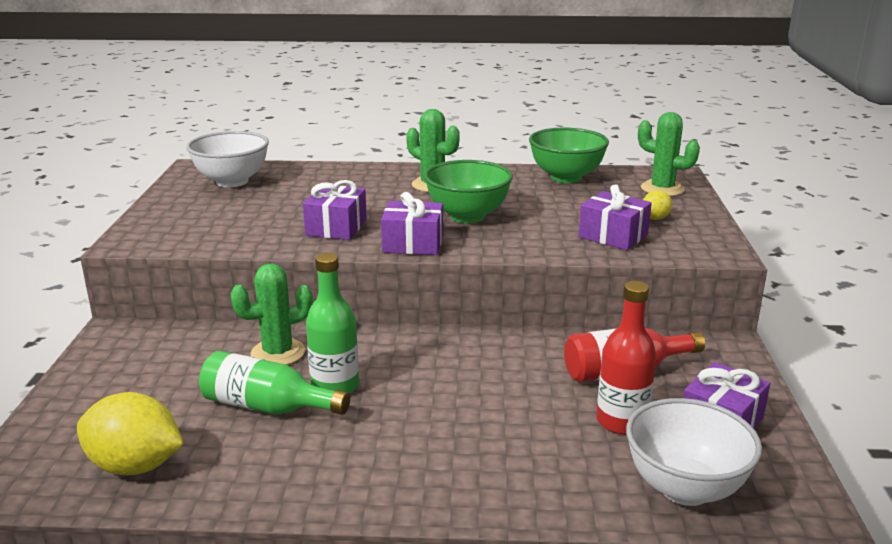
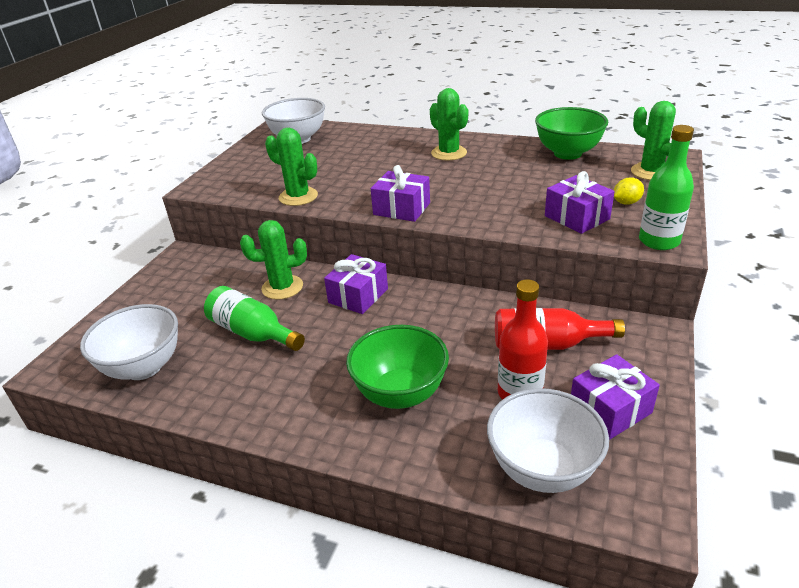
camera: 20 degrees right, 10 degrees up
(135, 466) = (143, 367): yellow lemon -> white bowl
(274, 242) = (298, 197): none -> green cactus
(335, 386) = (308, 323): green bottle -> green bottle (659, 241)
(336, 227) = (351, 188): purple gift -> purple gift (358, 296)
(467, 216) = (460, 186): green bowl -> green bowl (400, 394)

